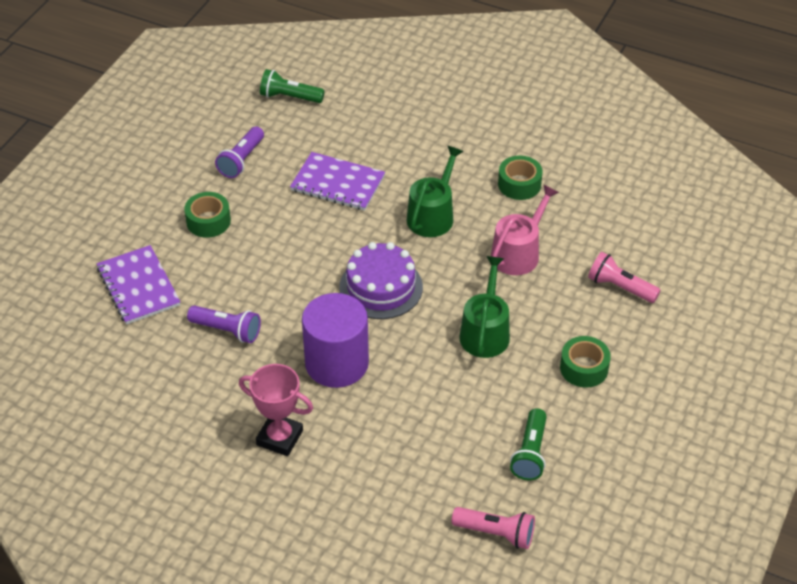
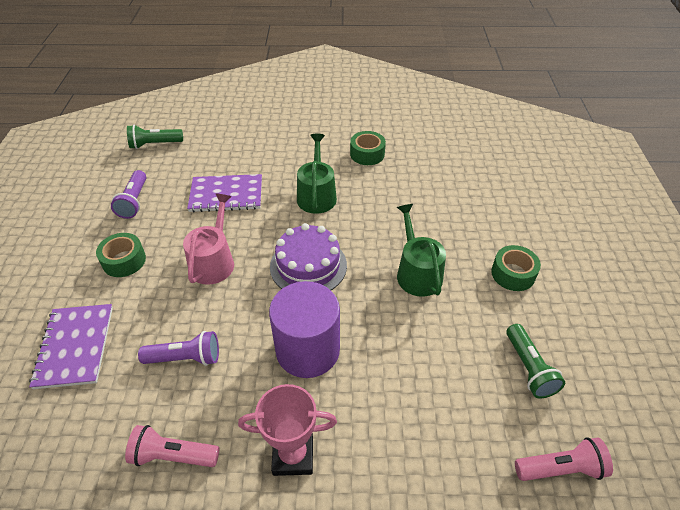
camera: 25 degrees left, 0 degrees up
(138, 287) = (75, 346): purple notebook -> purple notebook turned 45 degrees clockwise
(518, 253) = (400, 202): pink watering can -> pink watering can (214, 261)
(620, 287) = (490, 202): pink flashlight -> pink flashlight (173, 455)

